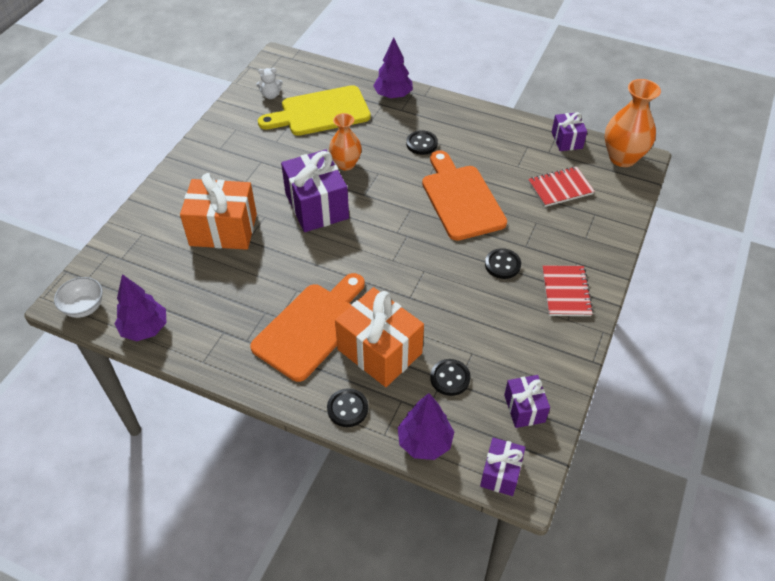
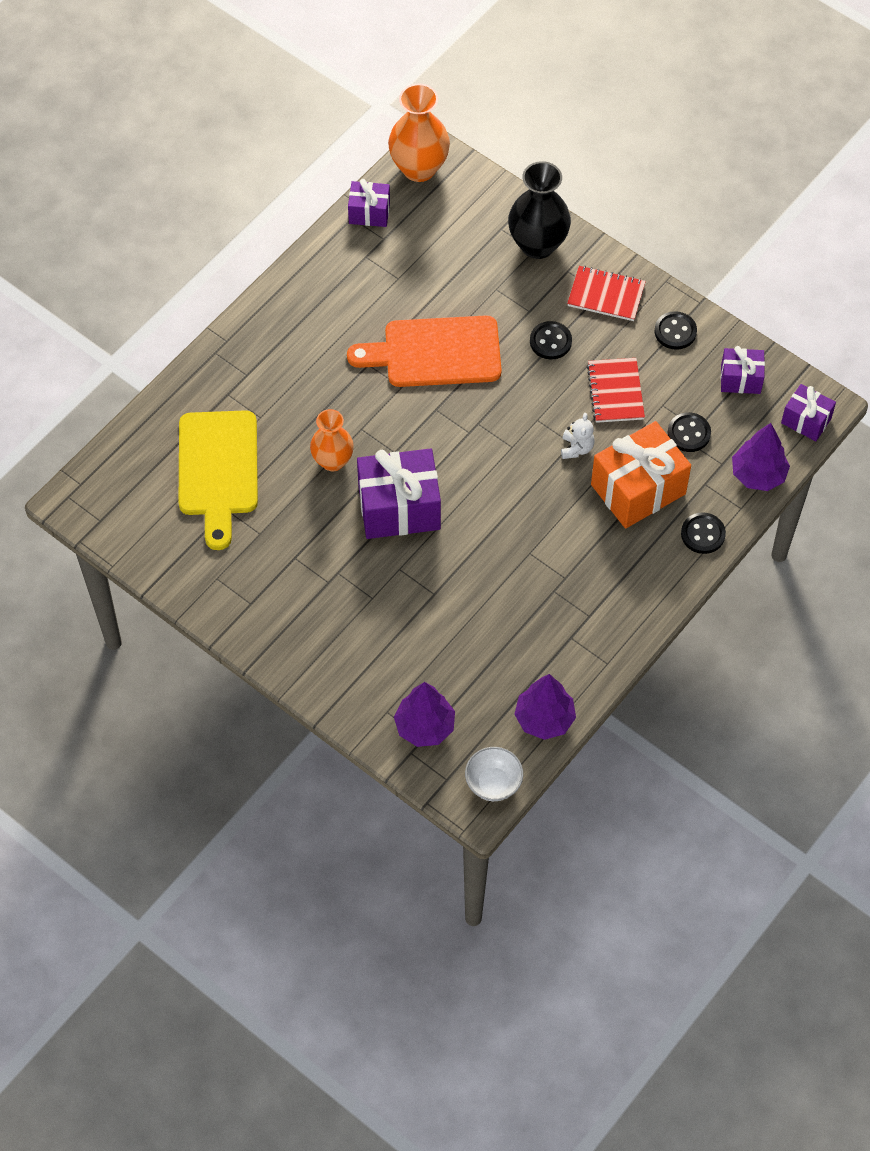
camera: 75 degrees left, 10 degrees up
(223, 230) = (408, 618): orange gift -> none
(271, 95) = (158, 524): white teddy bear -> white teddy bear (576, 448)
(311, 328) = (589, 548): orange cutting board -> none
(393, 95) = (213, 377): purple tree -> purple tree (424, 726)
(421, 144) = (322, 368): black button -> black button (675, 332)
(560, 188) = (449, 247): red notebook -> red notebook (615, 392)
(592, 239) = (537, 245): none -> black vase

